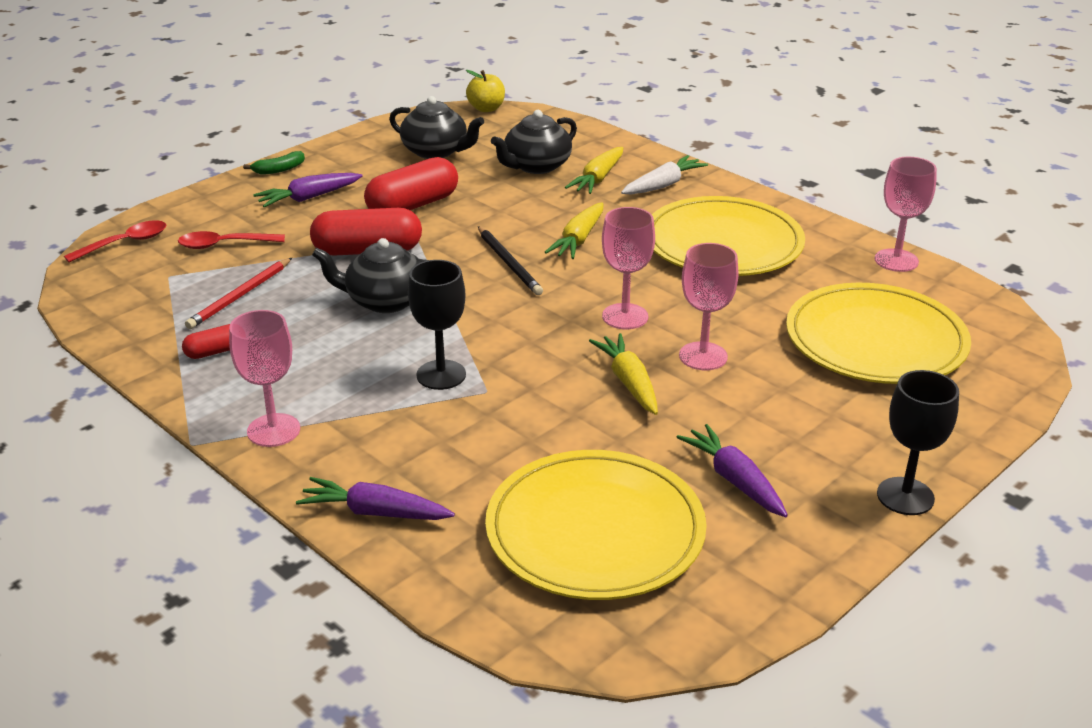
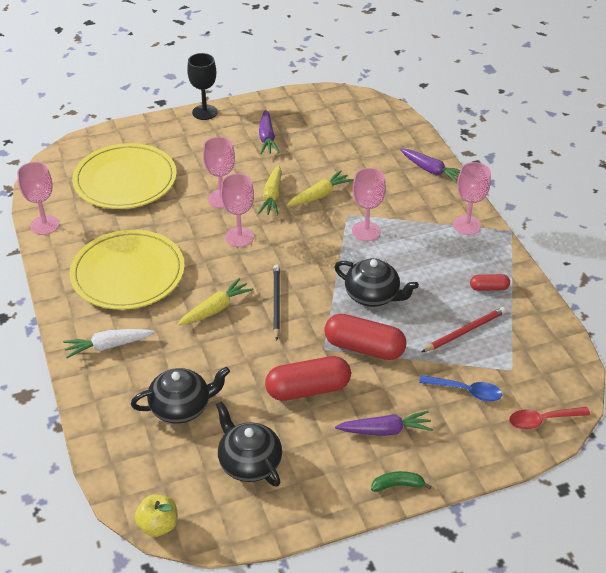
camera: 155 degrees left, 10 degrees up
(224, 245) = (466, 391): red spoon -> blue spoon
(441, 375) = (366, 231): black goblet -> pink goblet
(595, 531) = (342, 136): yellow plate -> none
(598, 179) = (148, 371): yellow carrot -> yellow carrot (319, 195)

